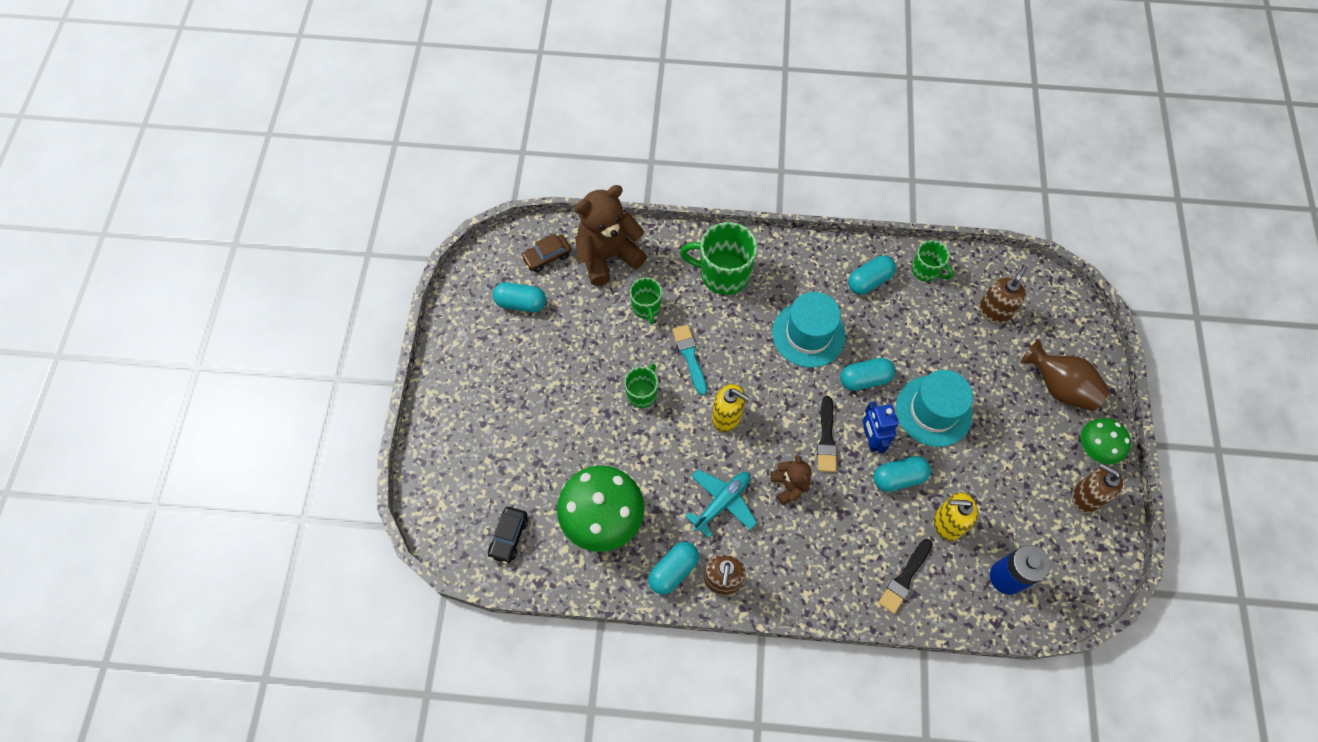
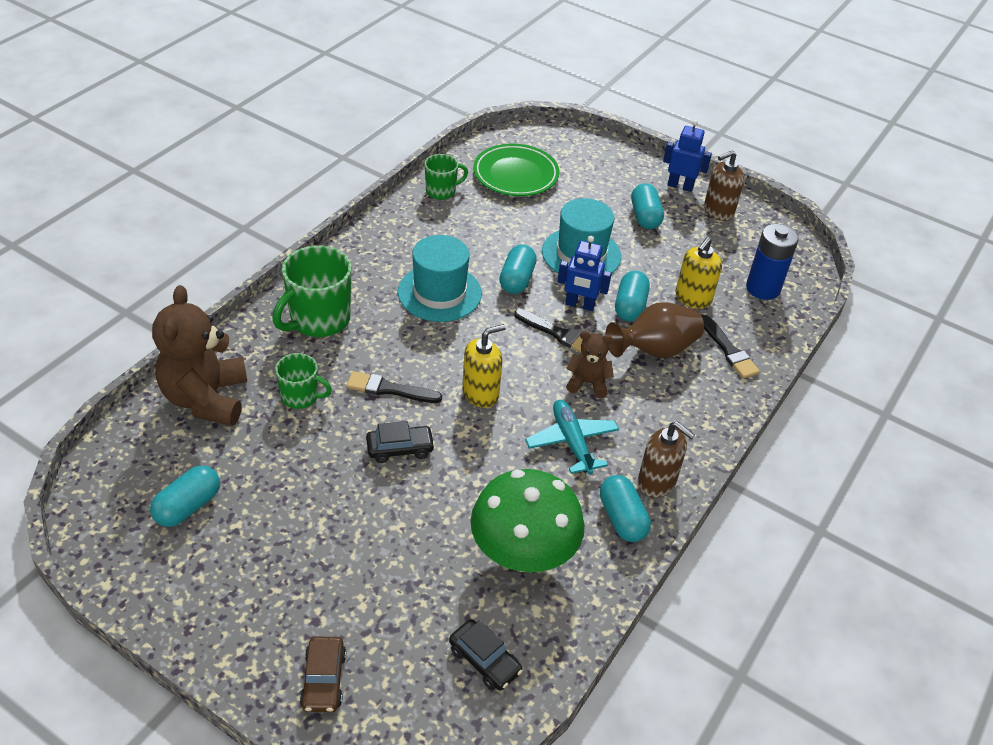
camera: 65 degrees left, 20 degrees down
(547, 256) = (151, 453): brown car -> brown car (324, 680)
(642, 394) = (400, 448): green mug -> black car
(690, 356) = (389, 389): turquoise brush -> black brush
(869, 281) = (420, 228): turquoise capsule -> turquoise capsule (645, 217)
(994, 311) = (515, 175): brown soap dispenser -> green plate
(1058, 387) = (612, 176): brown vase -> brown vase (654, 350)
(1095, 449) = (680, 186): green mushroom -> blue robot

